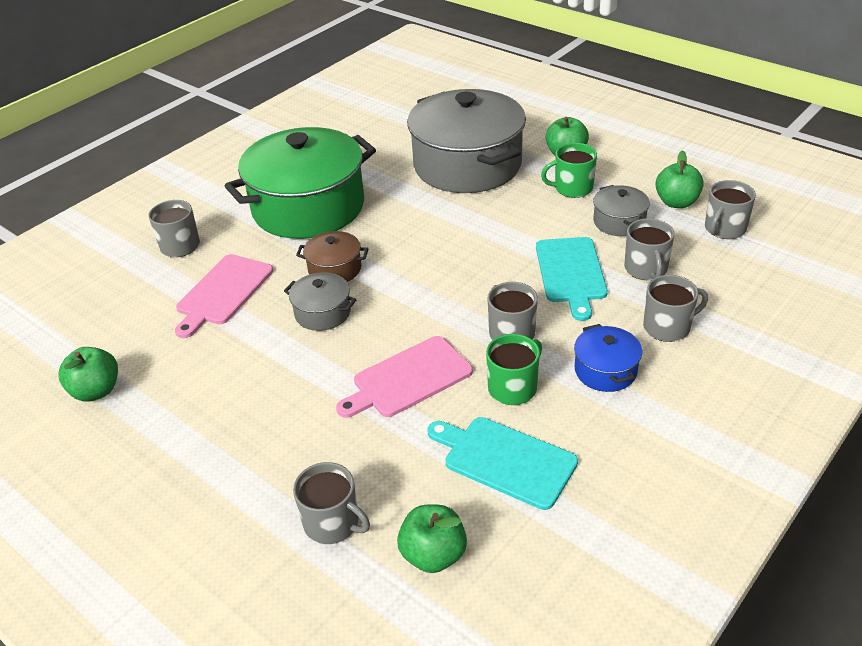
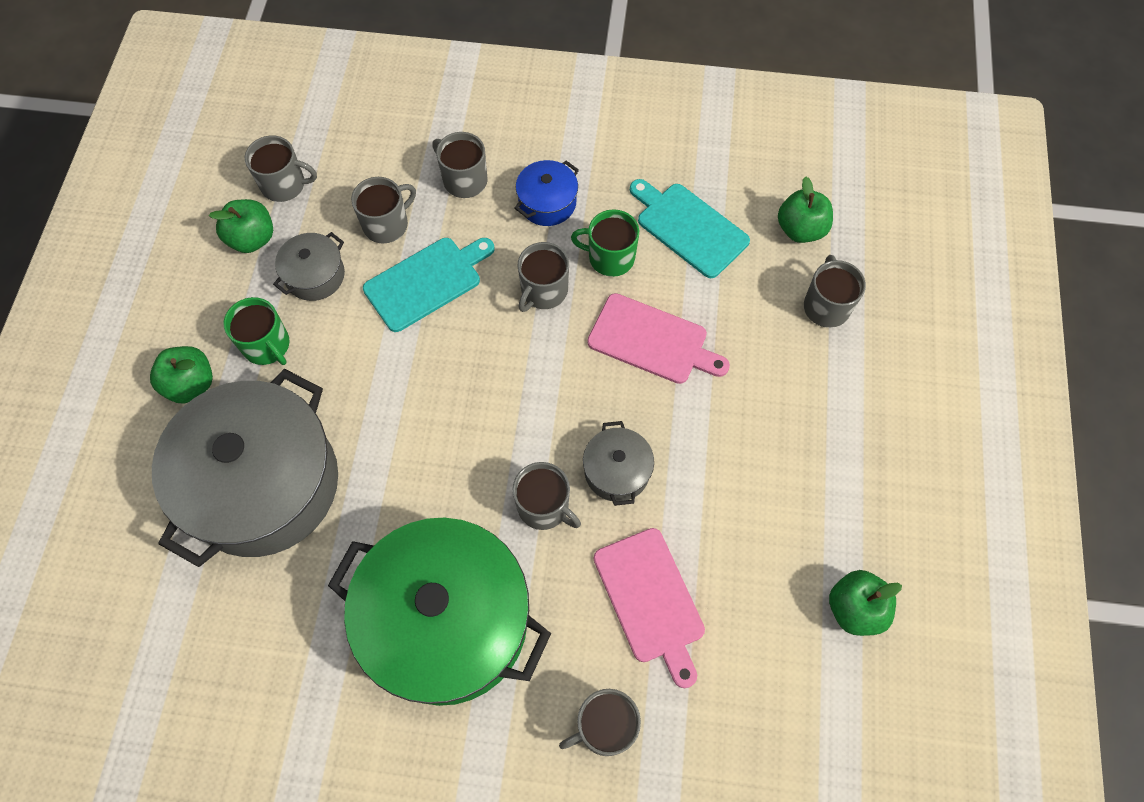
camera: 125 degrees left, 25 degrees up
(223, 292) = (650, 600): pink cutting board -> pink cutting board turned 75 degrees clockwise
(335, 269) = (544, 506): brown pot -> grey mug
(505, 460) = (688, 227): turquoise cutting board -> turquoise cutting board turned 135 degrees clockwise

